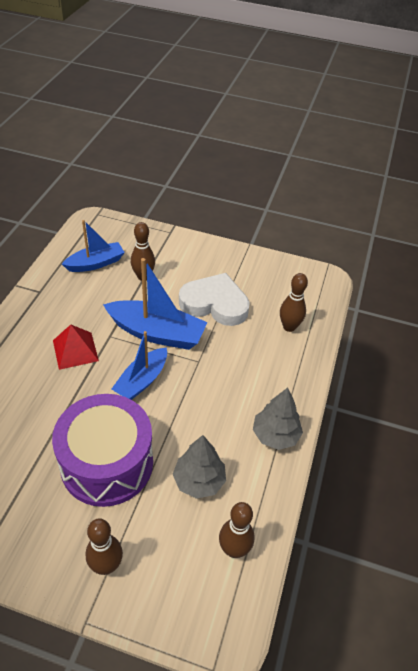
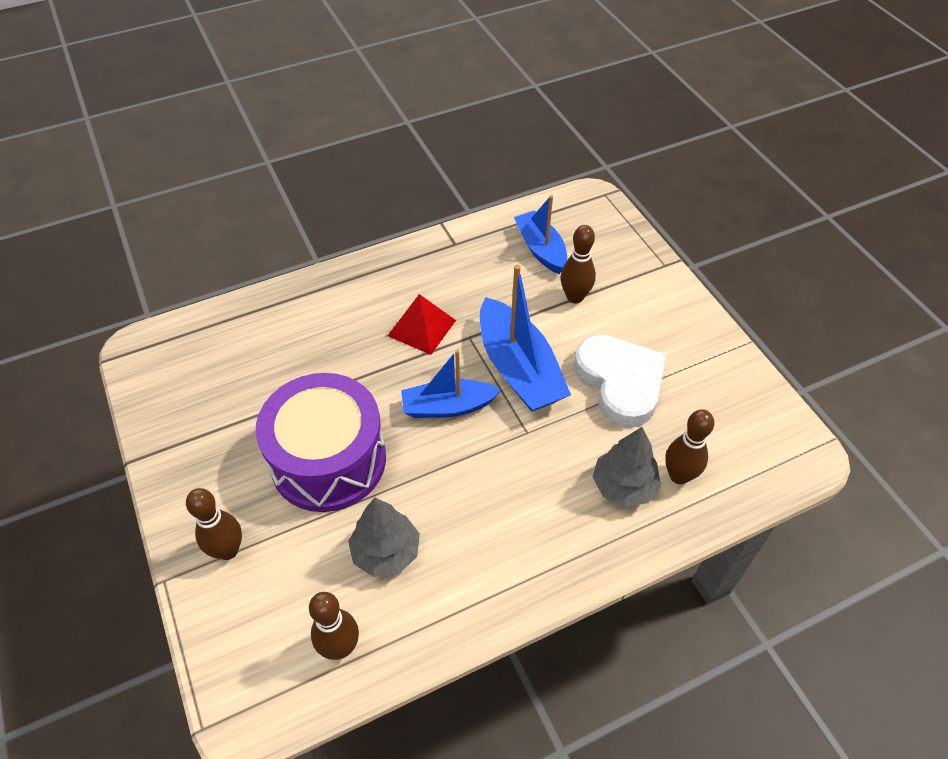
camera: 50 degrees right, 5 degrees up
(95, 263) = (541, 249): blue boat -> blue boat turned 135 degrees counterclockwise
(275, 435) = (514, 579): grey tree -> grey tree (623, 486)

